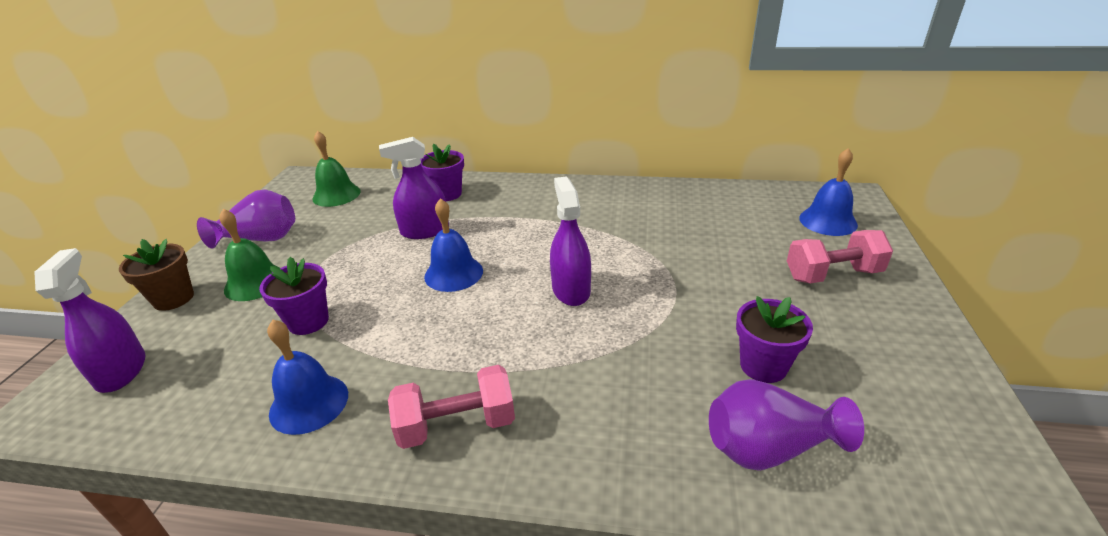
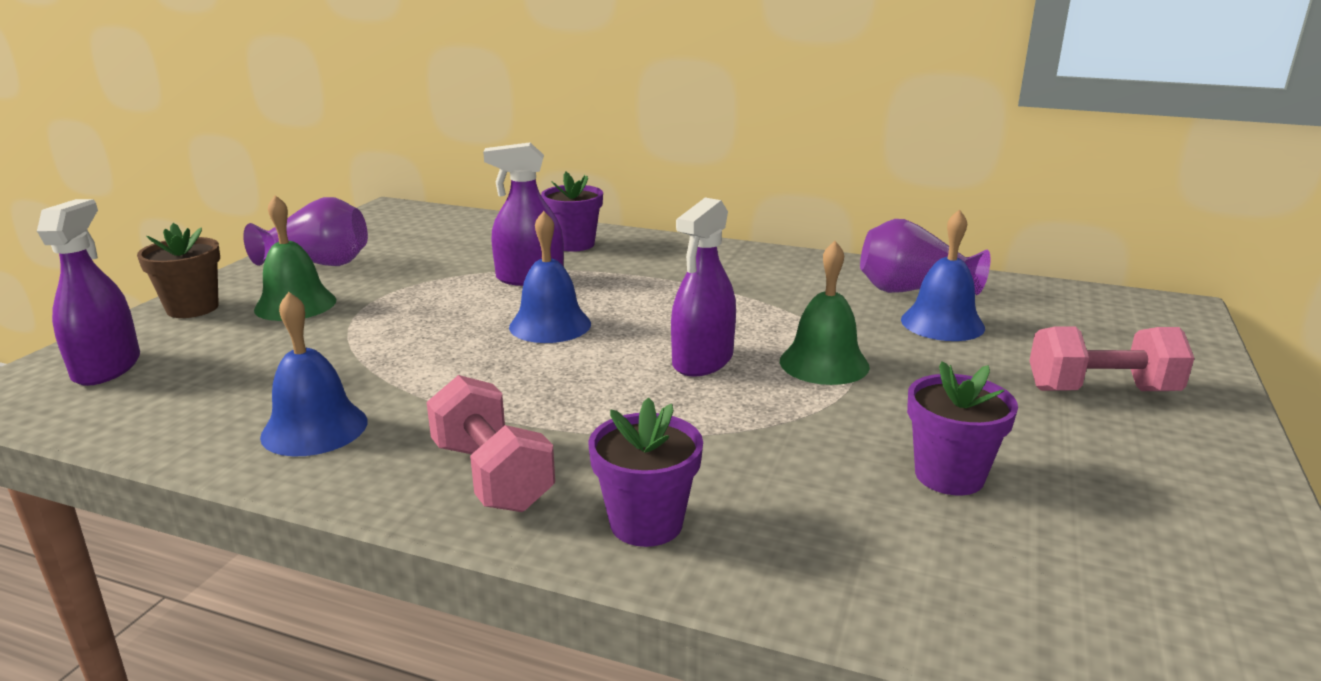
camera: 10 degrees right, 10 degrees down
(308, 321) = (345, 350): purple flower pot -> purple flower pot (646, 523)
(336, 195) = (430, 230): green bell -> green bell (824, 363)
(457, 425) = (492, 476): pink dumbbell -> pink dumbbell turned 60 degrees clockwise
(571, 290) = (703, 360): purple spray bottle -> purple spray bottle turned 150 degrees counterclockwise
(769, 448) = (919, 564): purple vase -> purple vase (912, 290)
(828, 221) = (1120, 331): blue bell -> blue bell (942, 323)

